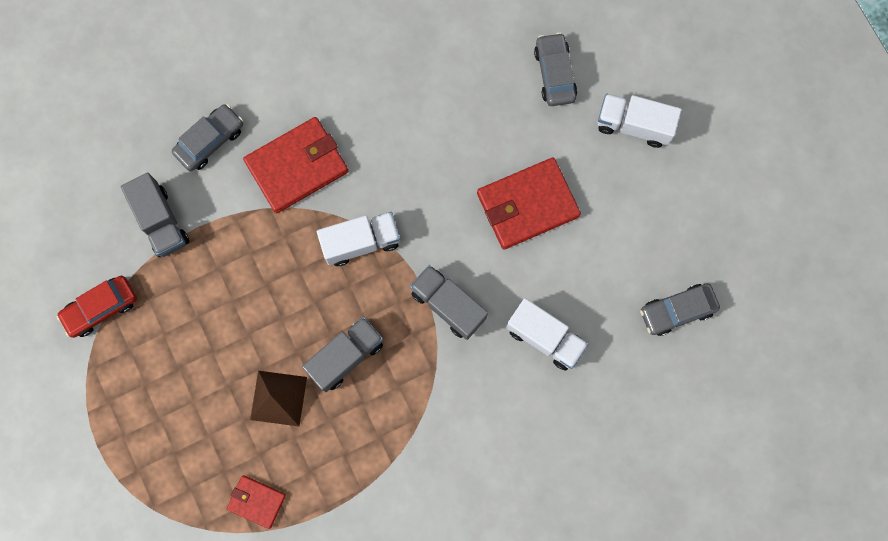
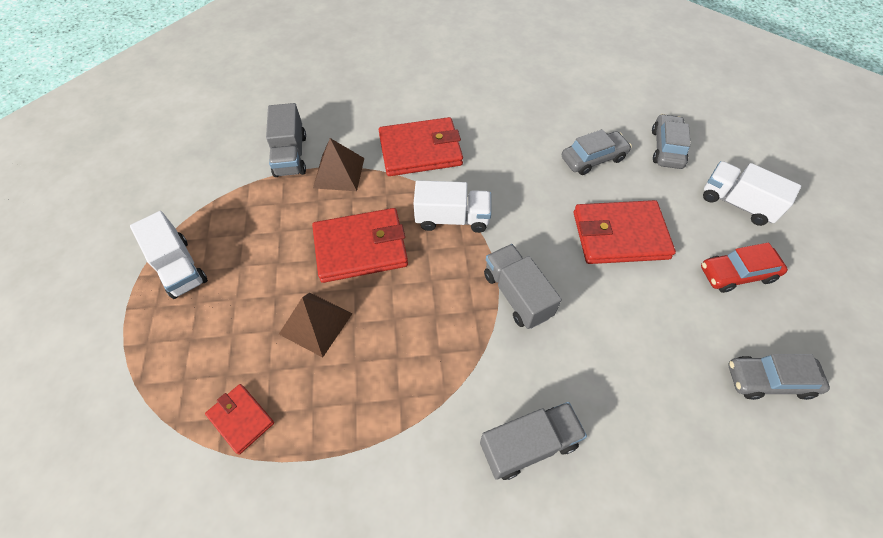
camera: 20 degrees right, 20 degrees down
(101, 308) = (204, 200): red car -> red car (737, 273)
(210, 141) = (359, 116): grey car -> grey car (593, 158)
(223, 226) = (339, 172): none -> brown pyramid
(285, 307) = (360, 248): none -> red wallet
(346, 356) = (398, 308): grey truck -> grey truck (528, 445)
(544, 337) = (611, 358): white truck -> white truck (179, 267)

